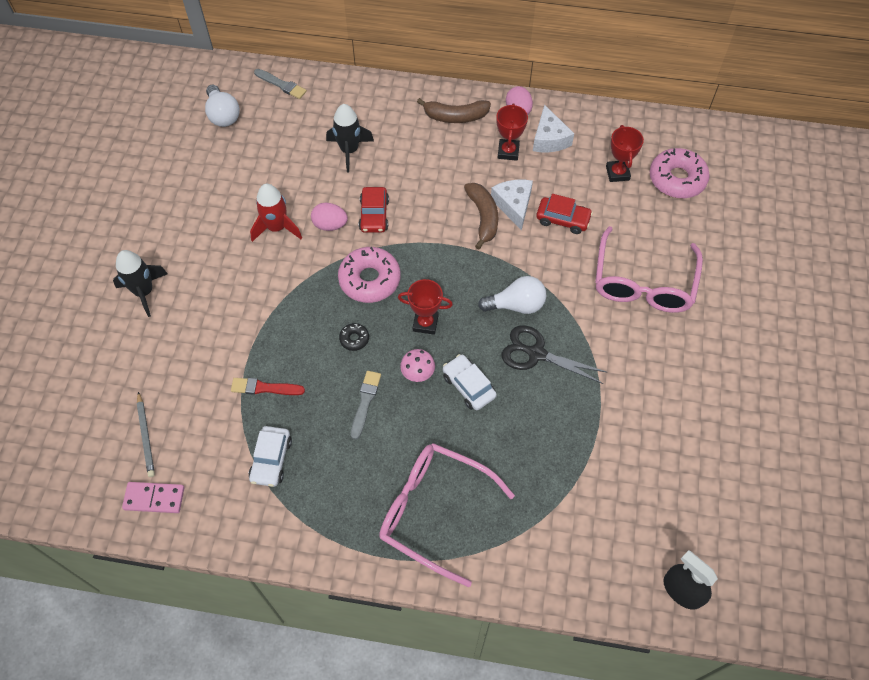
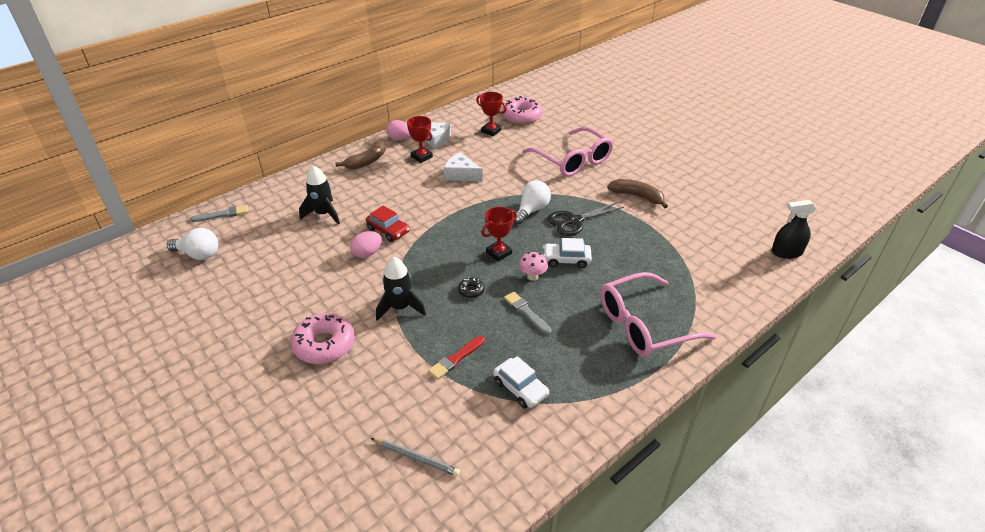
camera: 50 degrees left, 20 degrees down
(144, 292) = (282, 384): black rocket -> black rocket (400, 307)
(154, 498) = (480, 485): pink domino -> none
(276, 228) = (332, 279): red rocket -> none
(369, 280) = (434, 259): pink donut -> pink donut (324, 344)
(483, 217) = (453, 189): brown banana -> brown banana (637, 196)
(563, 219) = (495, 163): red car -> none

